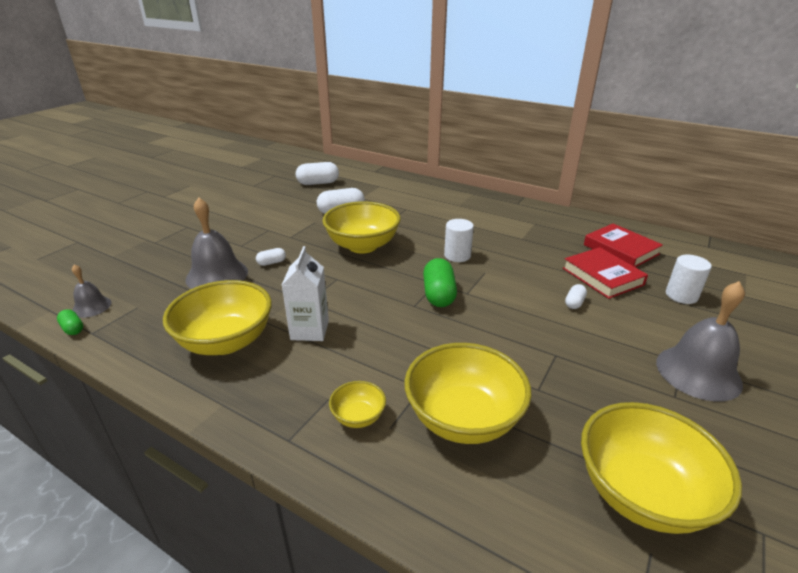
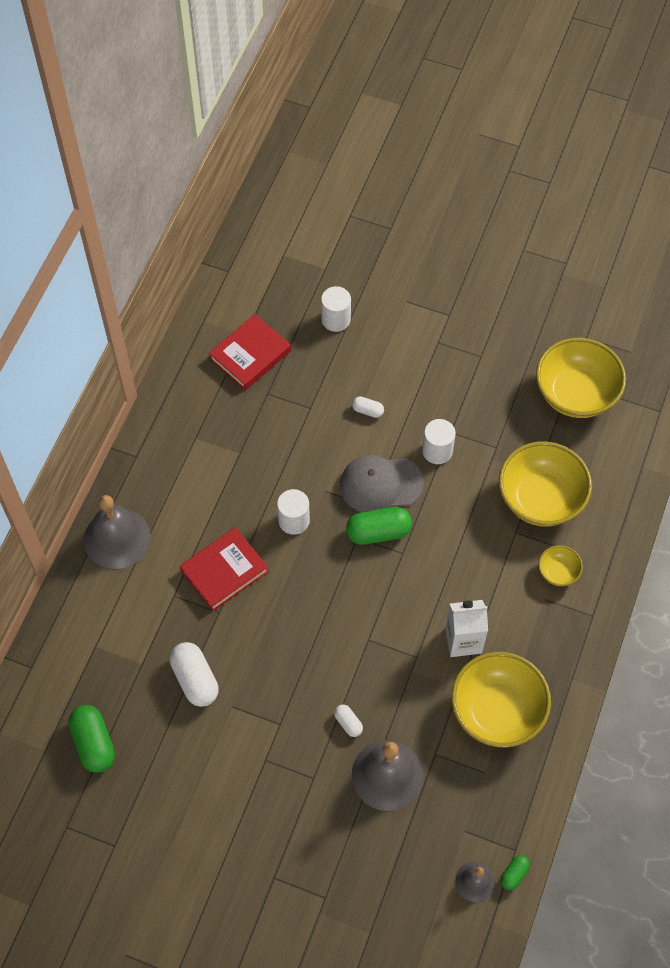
camera: 100 degrees left, 30 degrees up
(318, 183) = (94, 743): white capsule -> green capsule
(362, 246) = (288, 629): yellow bowl -> none
(490, 301) = (380, 484): none -> grey cap
(530, 342) = (437, 451): none -> white cylinder
(602, 276) = (313, 380): red book -> red book (224, 571)
(698, 372) = (449, 334): grey bell -> grey bell (117, 538)

